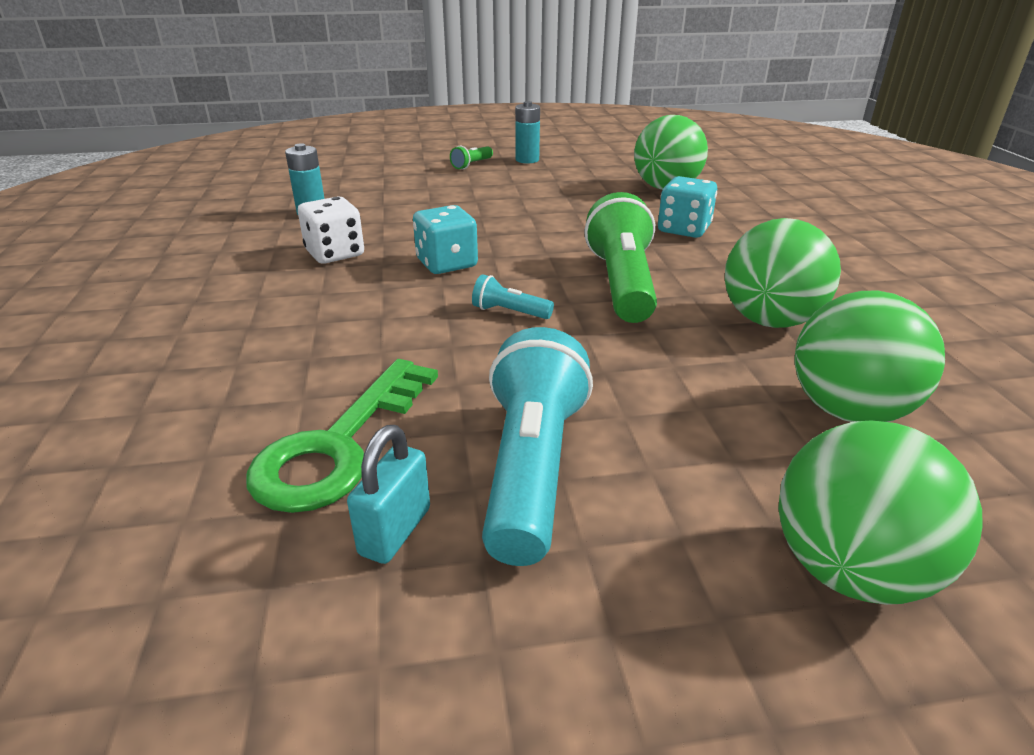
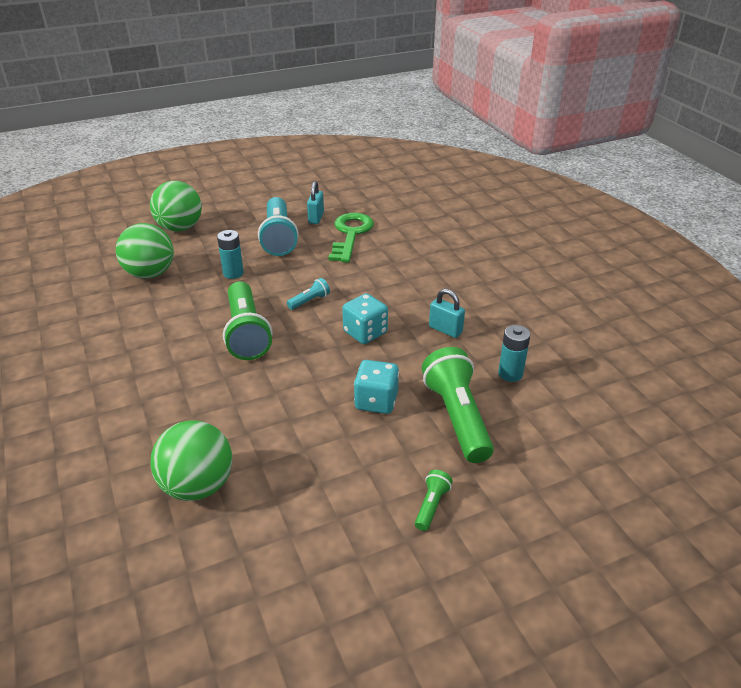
camera: 165 degrees right, 5 degrees up
(335, 254) = (445, 330): white dice -> turquoise padlock
(404, 195) = (457, 417): none -> green flashlight
(509, 312) = (310, 301): turquoise flashlight -> turquoise flashlight turned 45 degrees counterclockwise
(527, 160) = (370, 537): turquoise battery -> turquoise battery (233, 273)
(684, 229) = (194, 405): turquoise dice -> turquoise dice (376, 401)
(769, 320) = (163, 317): green ball -> none

